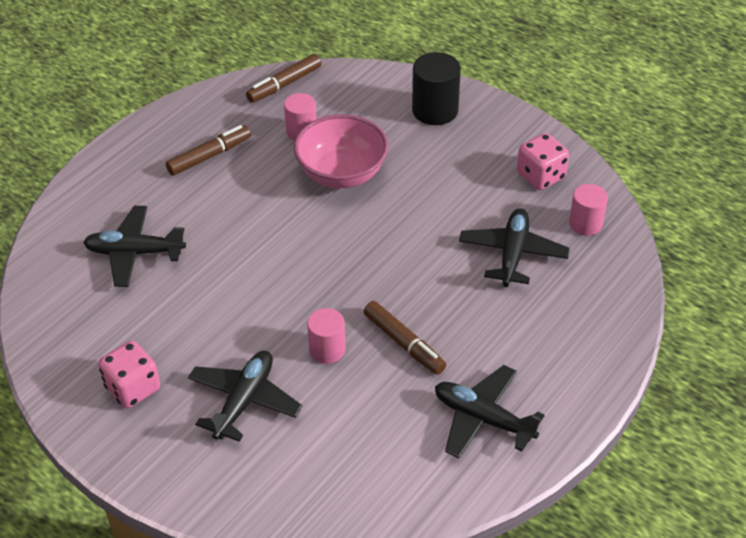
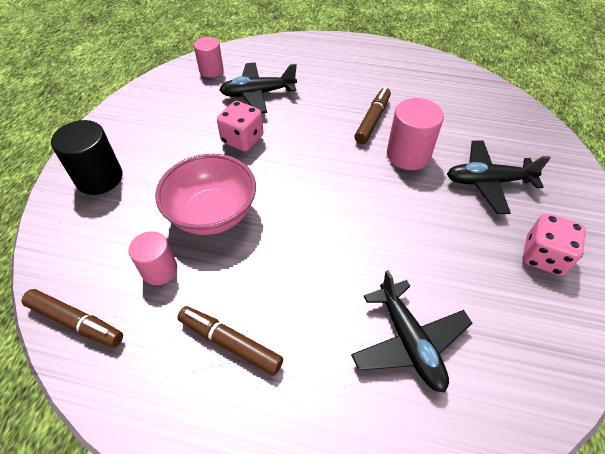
camera: 115 degrees left, 5 degrees up
(327, 349) = (408, 155): pink cylinder -> pink cylinder, size x1.52
(483, 418) = (401, 74): black plane -> none
(540, 176) = (169, 99): pink dice -> pink dice (242, 140)

